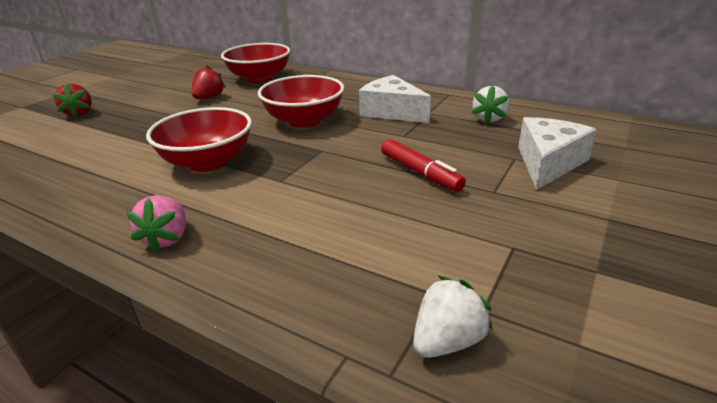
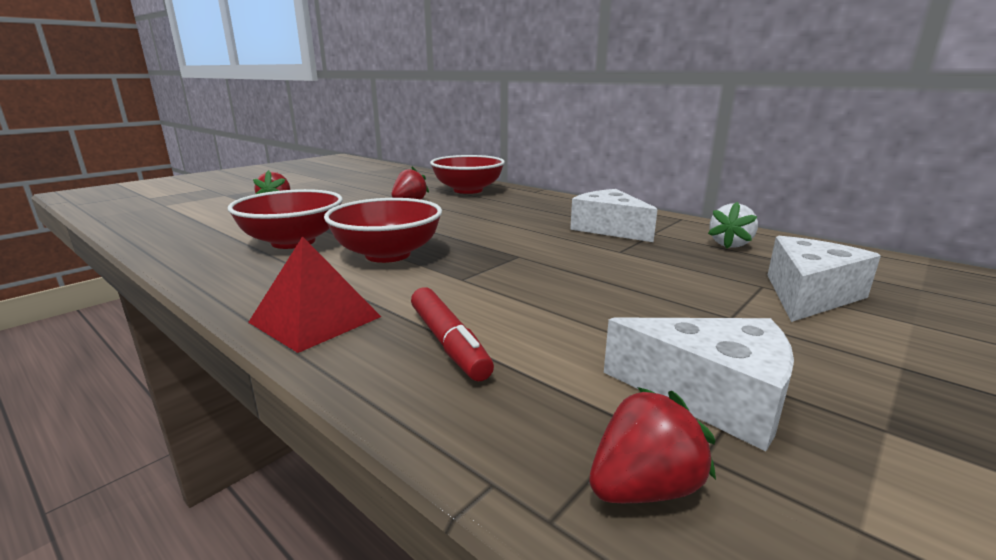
camera: 10 degrees right, 10 degrees down
(167, 238) = (315, 319): pink strawberry -> red pyramid
(304, 120) = (505, 228): red bowl -> red bowl (293, 242)
(420, 173) = (634, 288): red marker -> red marker (448, 343)
(447, 341) = (644, 488): white strawberry -> red strawberry
(485, 263) = (711, 396): none -> white cheese

